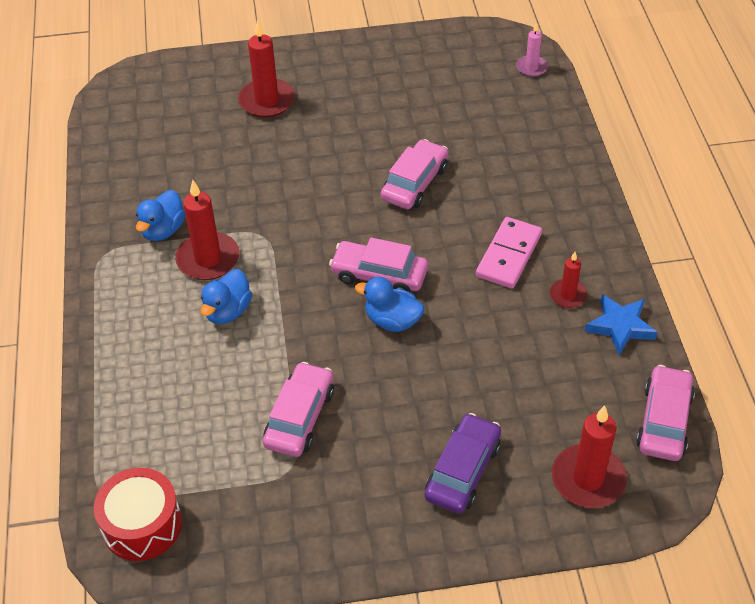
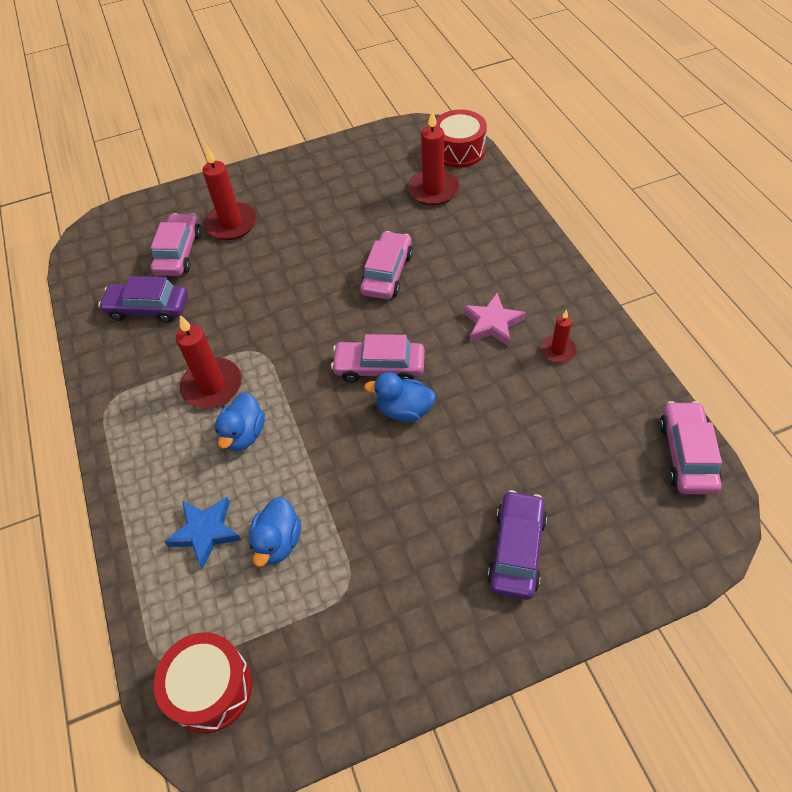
camera: 10 degrees left, 5 degrees up
(162, 170) = (148, 308): none -> purple car
(163, 230) = (162, 366): blue duck -> blue duck (278, 542)
(300, 417) = (342, 529): pink car -> pink car (179, 252)
(508, 255) = (492, 323): pink domino -> pink star
(531, 67) = (459, 150): pink candle -> red drum
(588, 479) = (637, 530): red candle -> red candle (433, 190)
(620, 326) = (615, 370): blue star -> blue star (205, 532)

